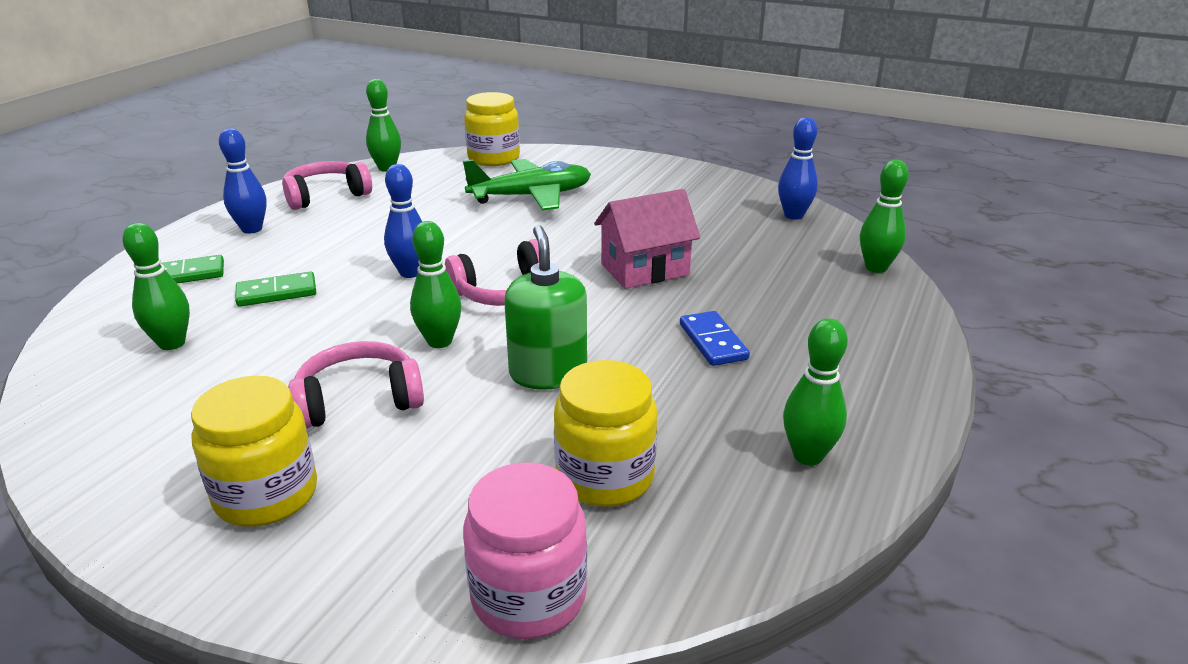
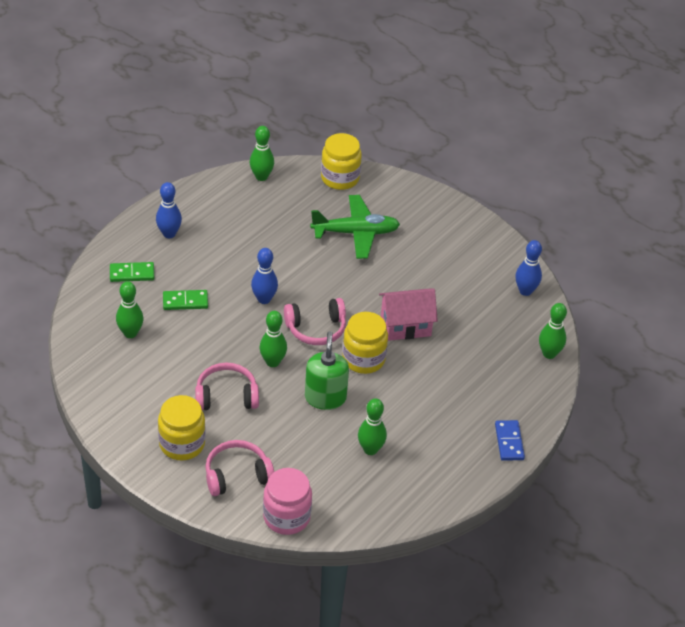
camera: 10 degrees right, 15 degrees up
(326, 196) = (217, 204): pink headphones -> pink headphones (237, 475)
(605, 477) = (335, 467): yellow jar -> yellow jar (363, 359)
(712, 341) = (421, 394): blue domino -> blue domino (509, 442)
(807, 455) = (434, 477): green bowling pin -> green bowling pin (370, 449)

